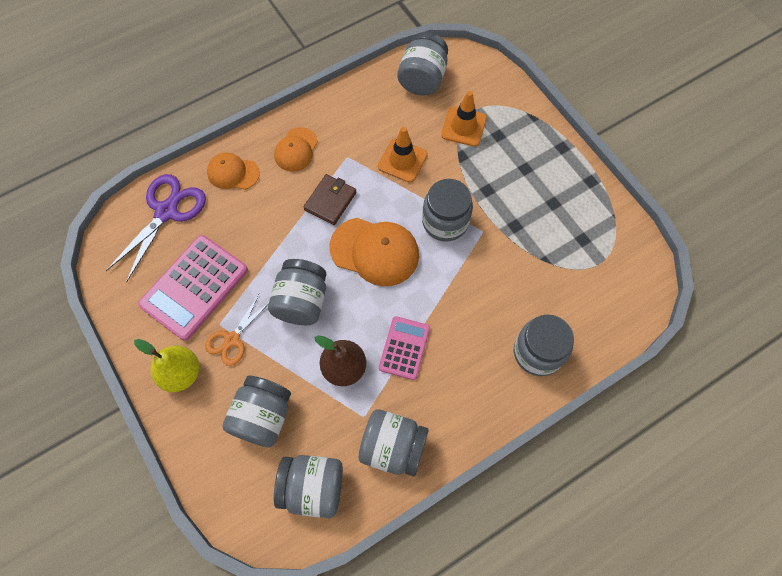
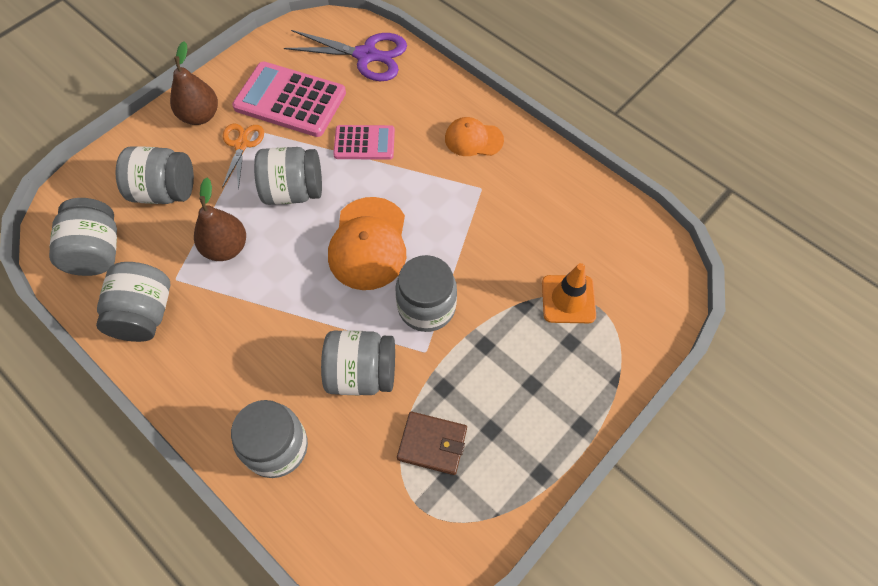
camera: 75 degrees right, 5 degrees down
(181, 373) = (200, 116): yellow pear -> brown pear
(232, 339) = (241, 145): orange scissors -> orange scissors turned 75 degrees clockwise
(233, 173) = (426, 94): orange cap -> none
(330, 201) = (419, 186): brown wallet -> brown wallet (432, 444)
(402, 160) = (495, 244): orange traffic cone -> none
(404, 348) = (258, 300): pink calculator -> pink calculator (364, 143)
(422, 79) = (620, 238): grey jar -> grey jar (361, 373)

